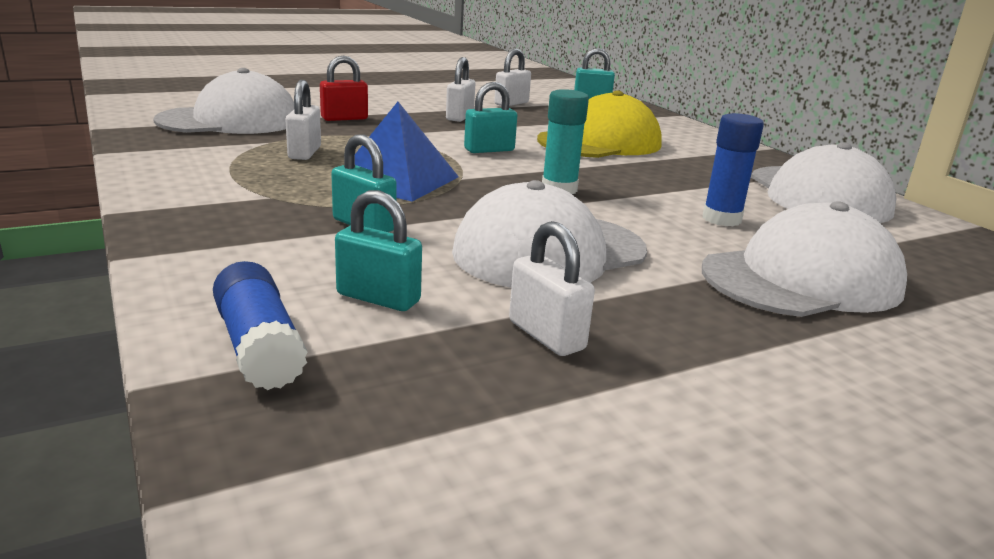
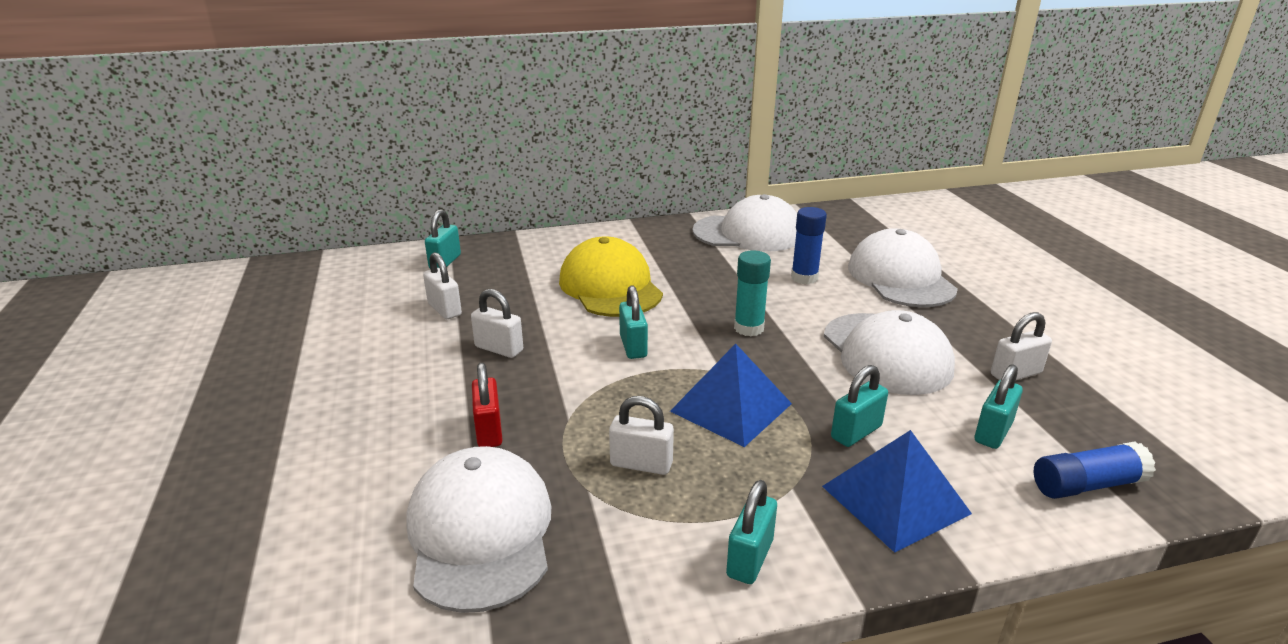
camera: 75 degrees left, 5 degrees up
(178, 180) = (750, 558): none -> turquoise padlock
(245, 234) = (895, 499): none -> blue pyramid

